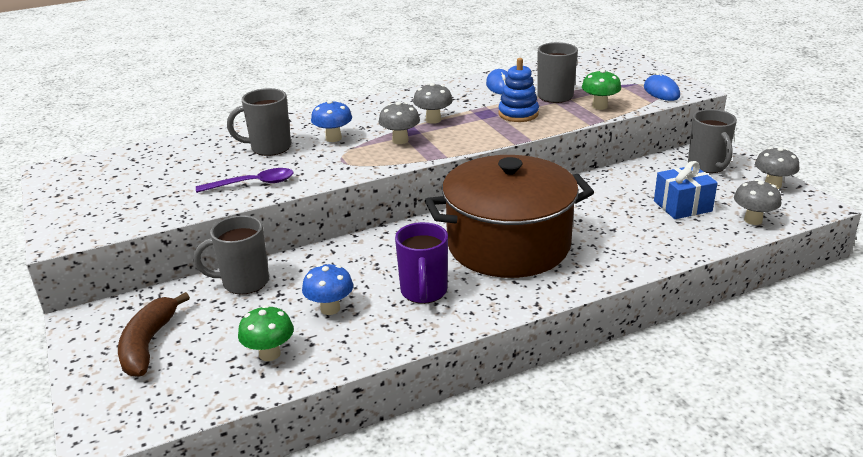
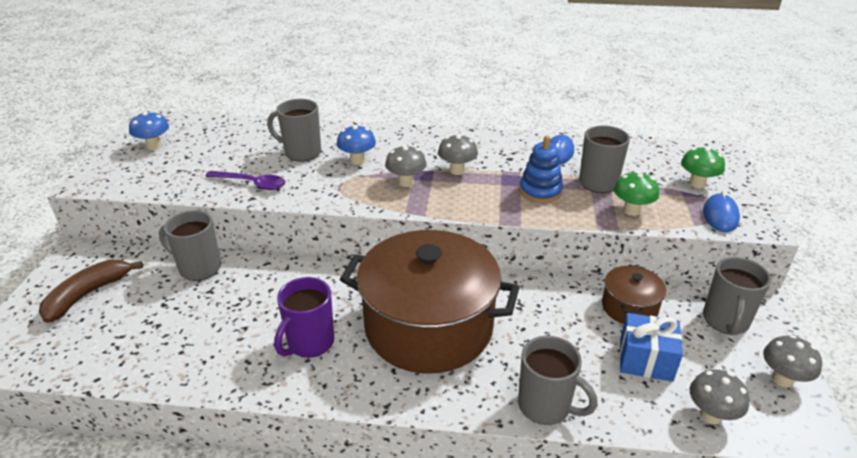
camera: 30 degrees right, 5 degrees up
(269, 354) = (145, 346): green mushroom -> green mushroom (697, 184)
(330, 308) = (227, 324): blue mushroom -> blue mushroom (154, 146)
(639, 180) = (629, 307): none -> brown pot
(649, 257) = (546, 406): none -> grey mug

